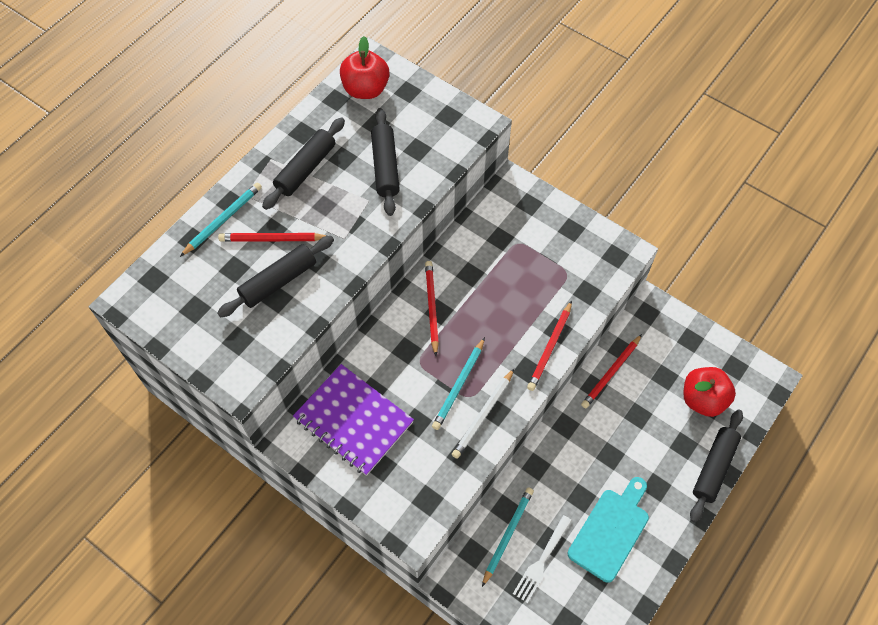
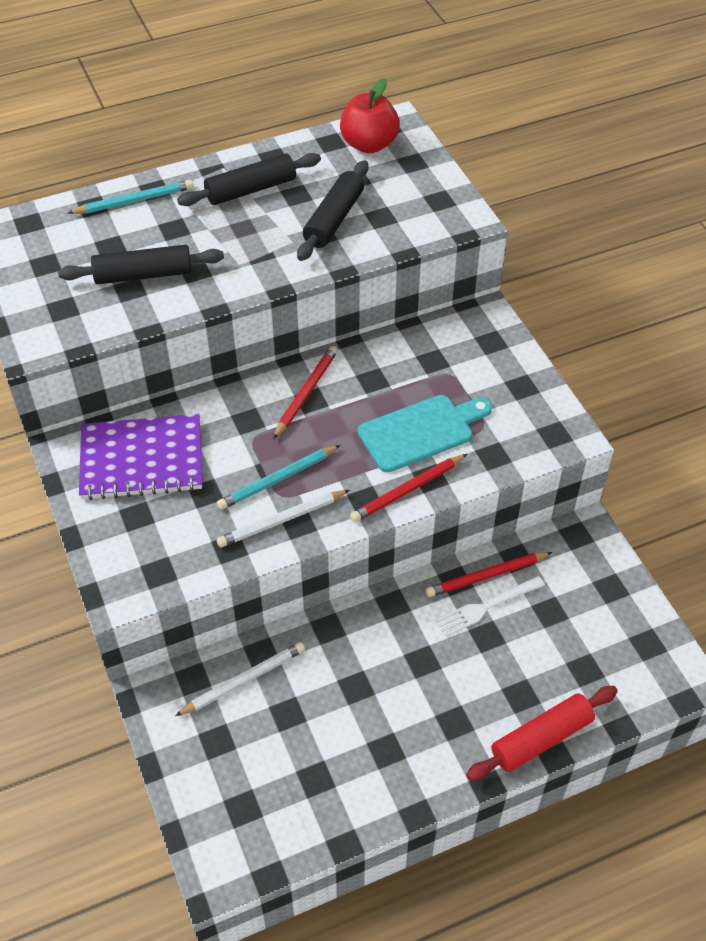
camera: 30 degrees right, 10 degrees down
(272, 239) = (168, 236): red pencil -> none
(353, 421) = (142, 460): purple notebook -> purple notebook turned 75 degrees counterclockwise
(507, 535) = (243, 681): turquoise pencil -> white pencil
(541, 561) = (261, 728): white fork -> white fork (486, 607)
(610, 530) = (365, 739): turquoise cutting board -> turquoise cutting board (421, 431)
(703, 399) = (580, 658): red apple -> none
(714, 468) = (541, 739): black rolling pin -> red rolling pin

